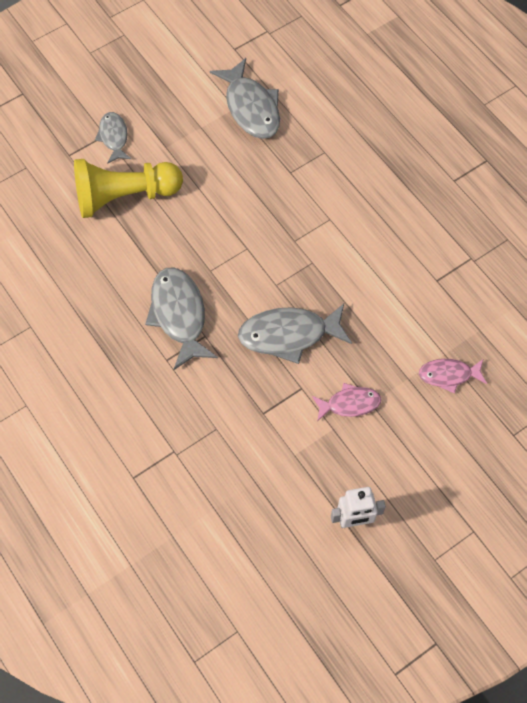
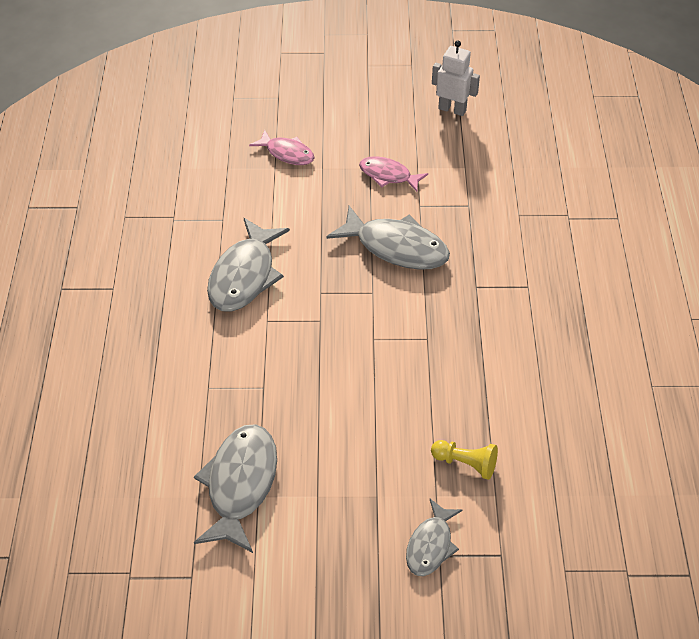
camera: 145 degrees left, 15 degrees down
(124, 196) = (466, 464): yellow pawn -> yellow pawn, size x0.46
(179, 315) = (488, 316): grey fish -> grey fish (244, 276)

